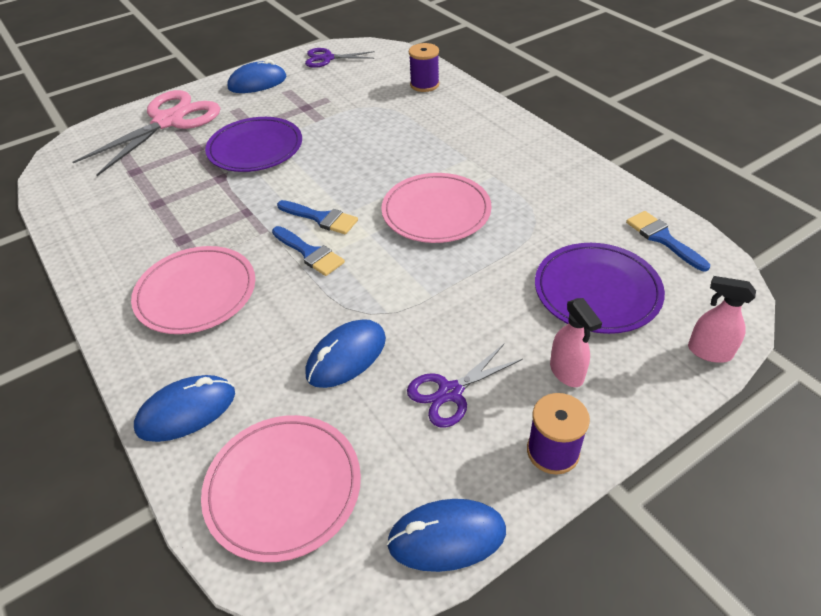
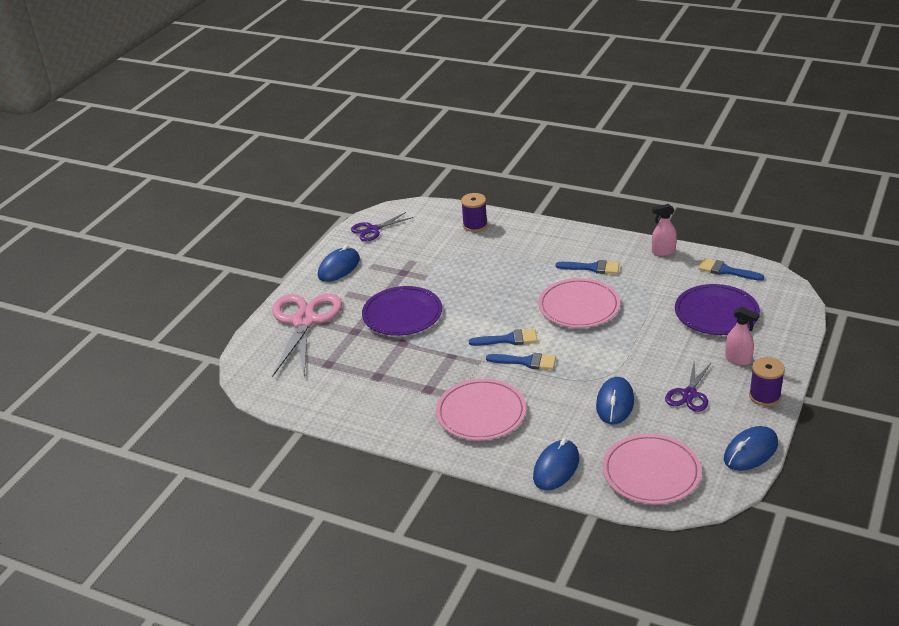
camera: 30 degrees left, 10 degrees down
(498, 172) = (592, 268): none -> blue brush
(709, 352) = (797, 319): pink spray bottle -> pink spray bottle (663, 252)

